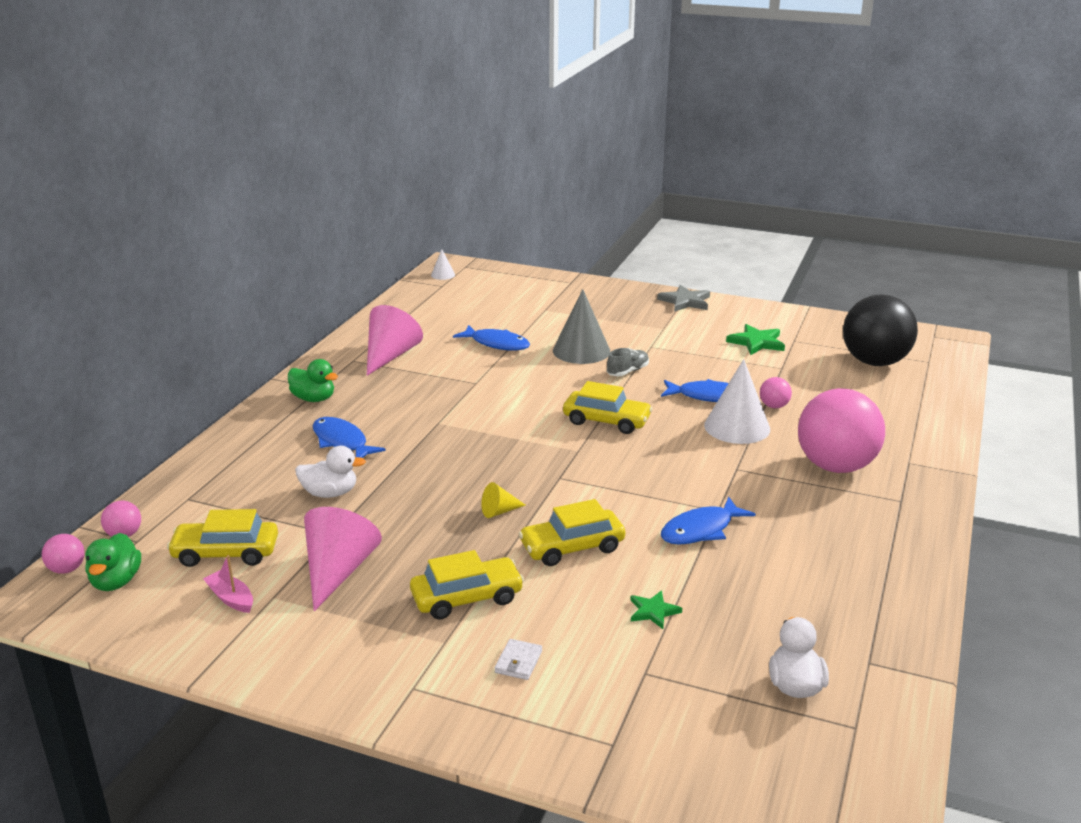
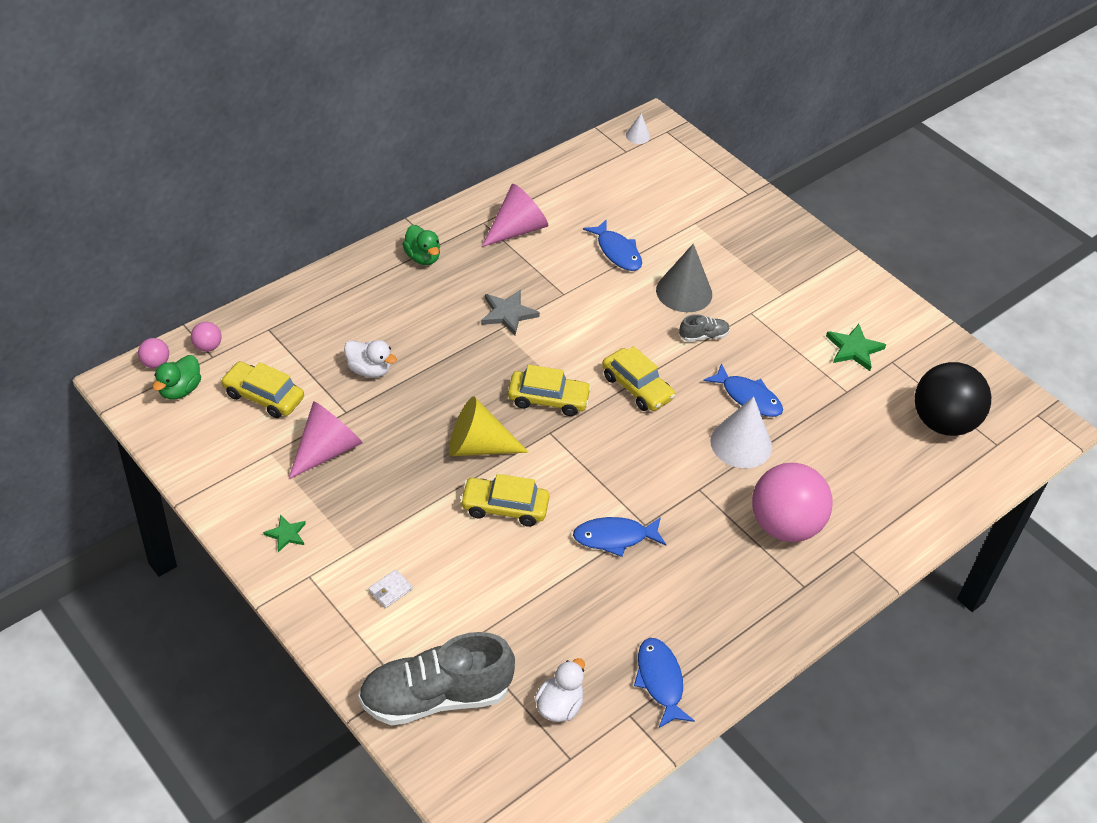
camera: 25 degrees right, 20 degrees up
(231, 598) = (243, 441): pink boat -> none
(342, 442) = (412, 317): blue fish -> blue fish (660, 681)
(467, 598) = (396, 517): yellow car -> yellow car (548, 399)
(499, 511) = (478, 446): yellow cone -> yellow cone, size x2.07
(653, 611) = (515, 594): green star -> green star (286, 534)
(661, 737) = (435, 697): none -> grey shoe
(685, 301) = (835, 265): grey star -> grey star (508, 314)
(774, 406) = (795, 434): pink ball -> none

